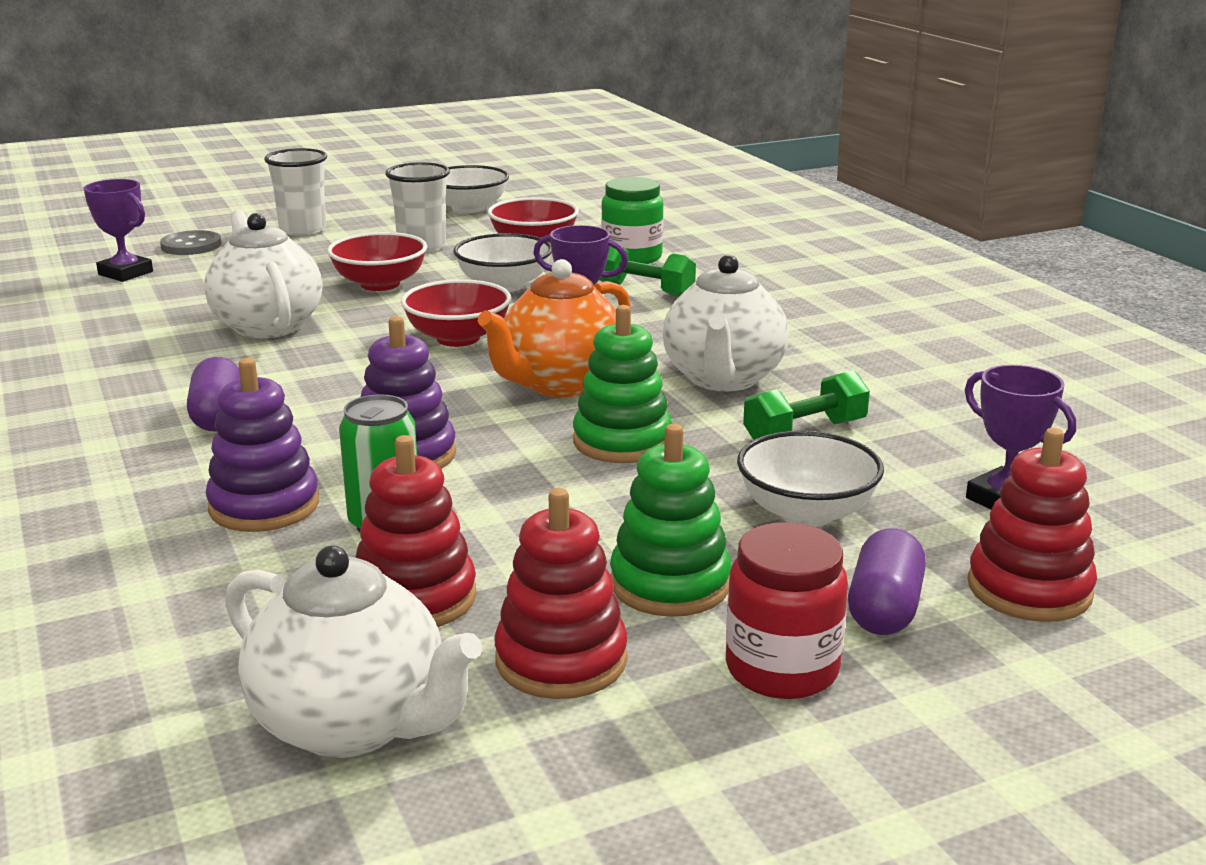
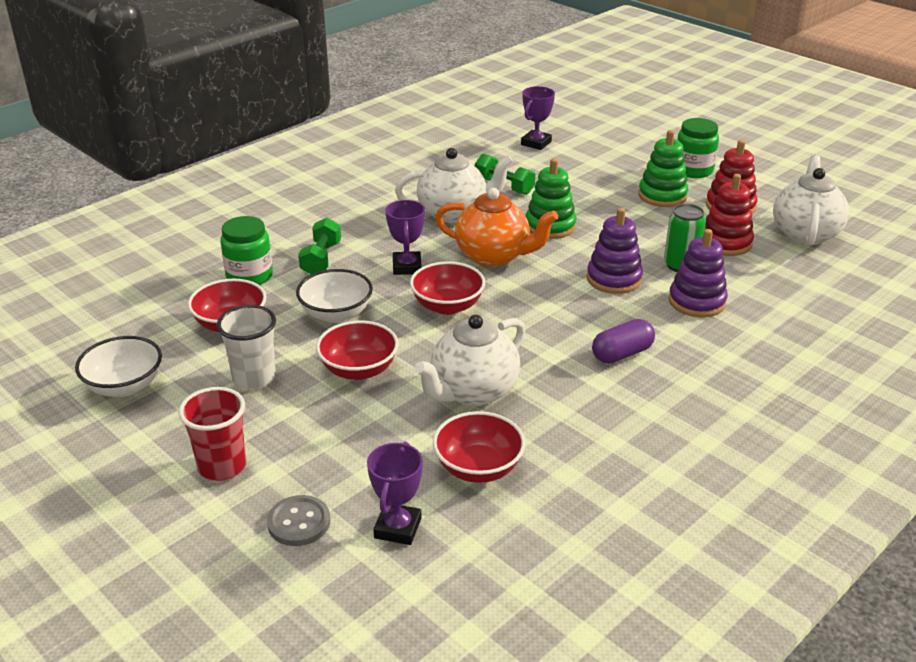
camera: 110 degrees left, 10 degrees up
(146, 310) = (478, 468): none -> red bowl
(303, 229) = (222, 466): white cup -> red cup
(782, 669) = (693, 170): red jar -> green jar
(806, 512) = (581, 178): white bowl -> none
(884, 608) = (639, 158): purple capsule -> none
(1029, 589) = (601, 137): red stacking toy -> none

